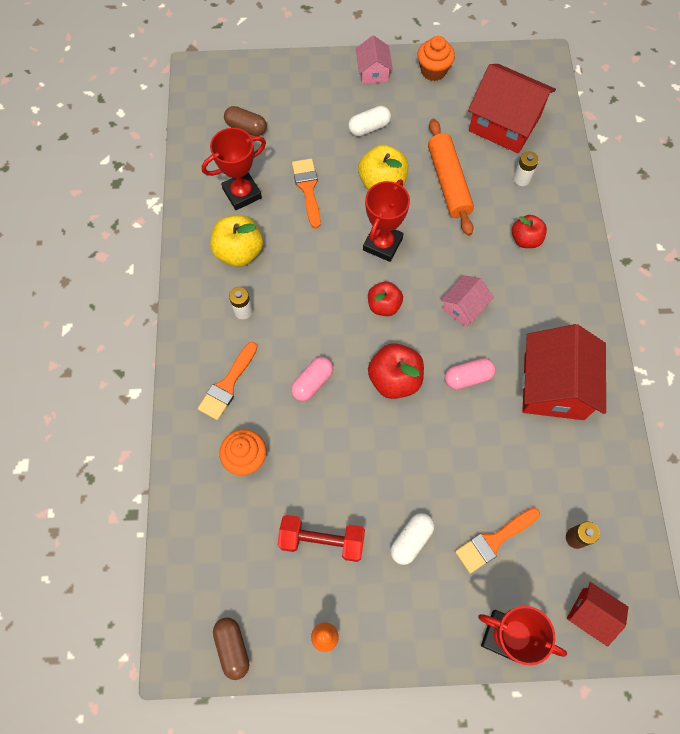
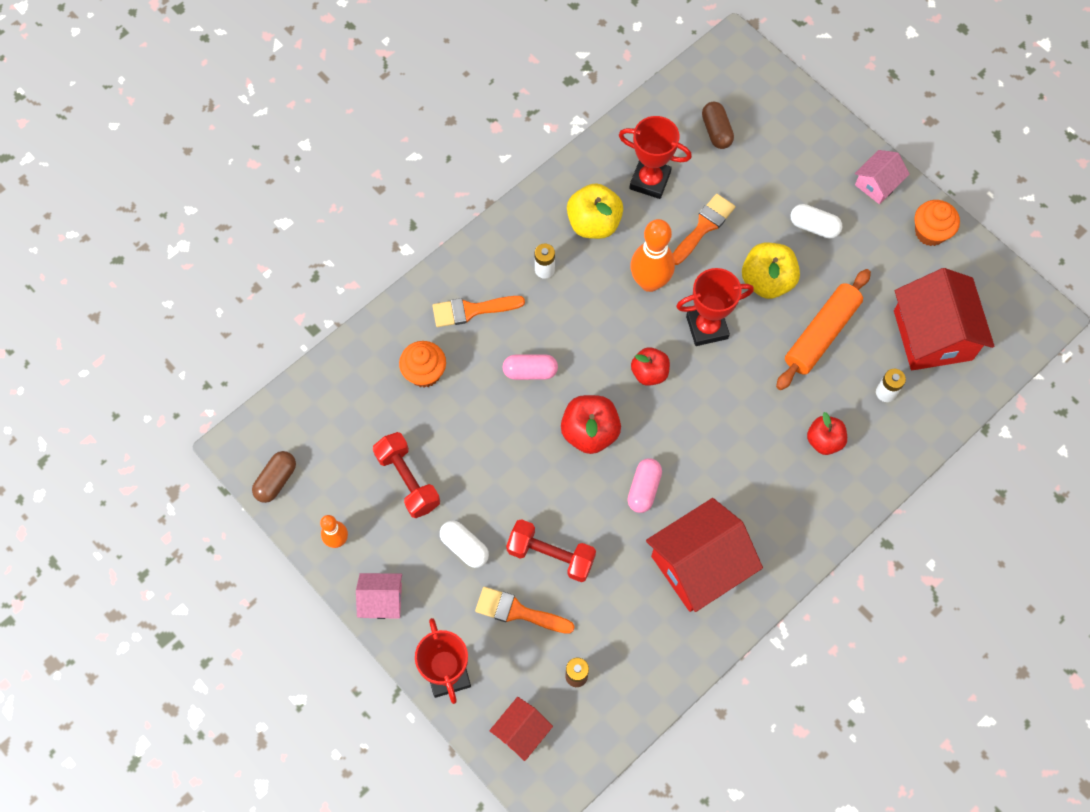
camera: 50 degrees right, 0 degrees up
(316, 252) = (649, 282): none -> orange bowling pin
(411, 540) = (464, 547): white capsule -> white capsule turned 45 degrees clockwise
(464, 307) = (707, 438): pink house -> pink house (382, 600)
(467, 481) = (551, 555): none -> red dumbbell
(468, 377) = (644, 489): pink capsule -> pink capsule turned 75 degrees clockwise
(591, 614) = (521, 731): red house -> red house turned 45 degrees clockwise

